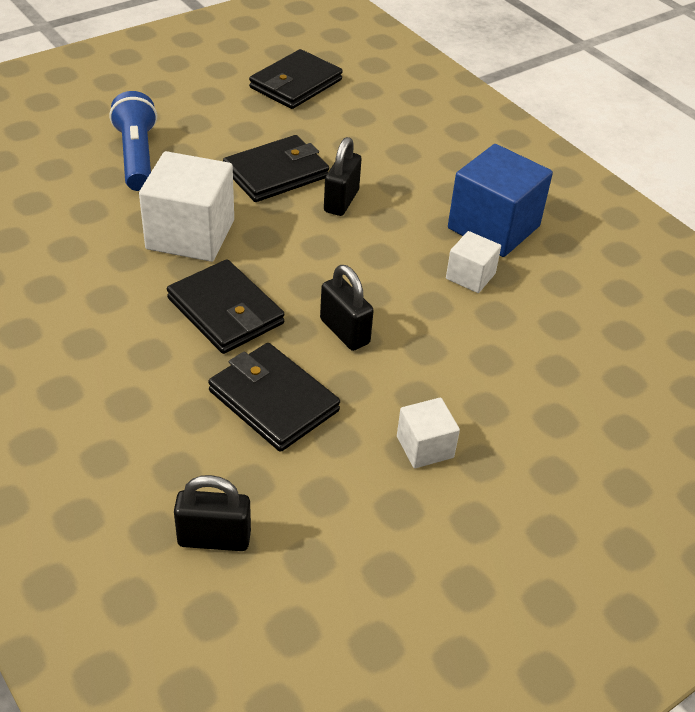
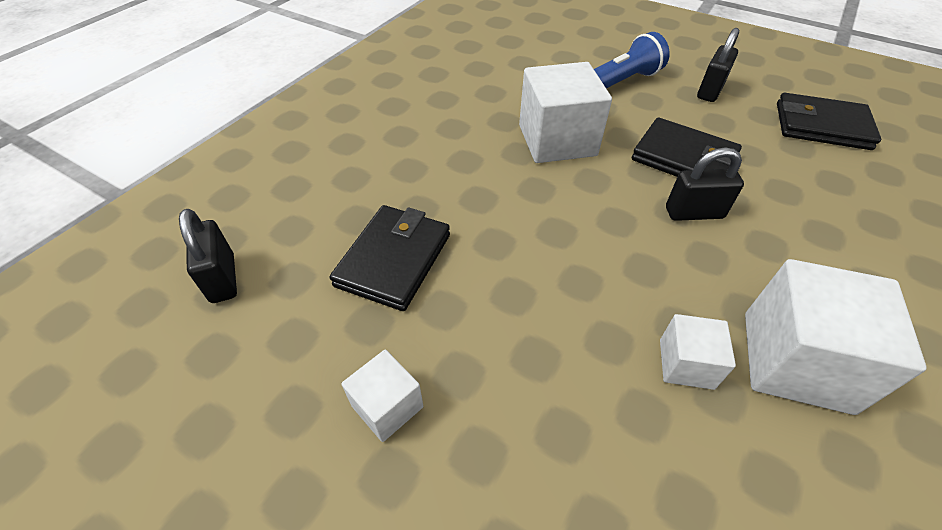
camera: 70 degrees right, 5 degrees up
(225, 311) = (483, 191): black wallet -> none
(344, 331) = (513, 279): black padlock -> black padlock (710, 91)
(493, 227) = (795, 361): blue cube -> white cube

